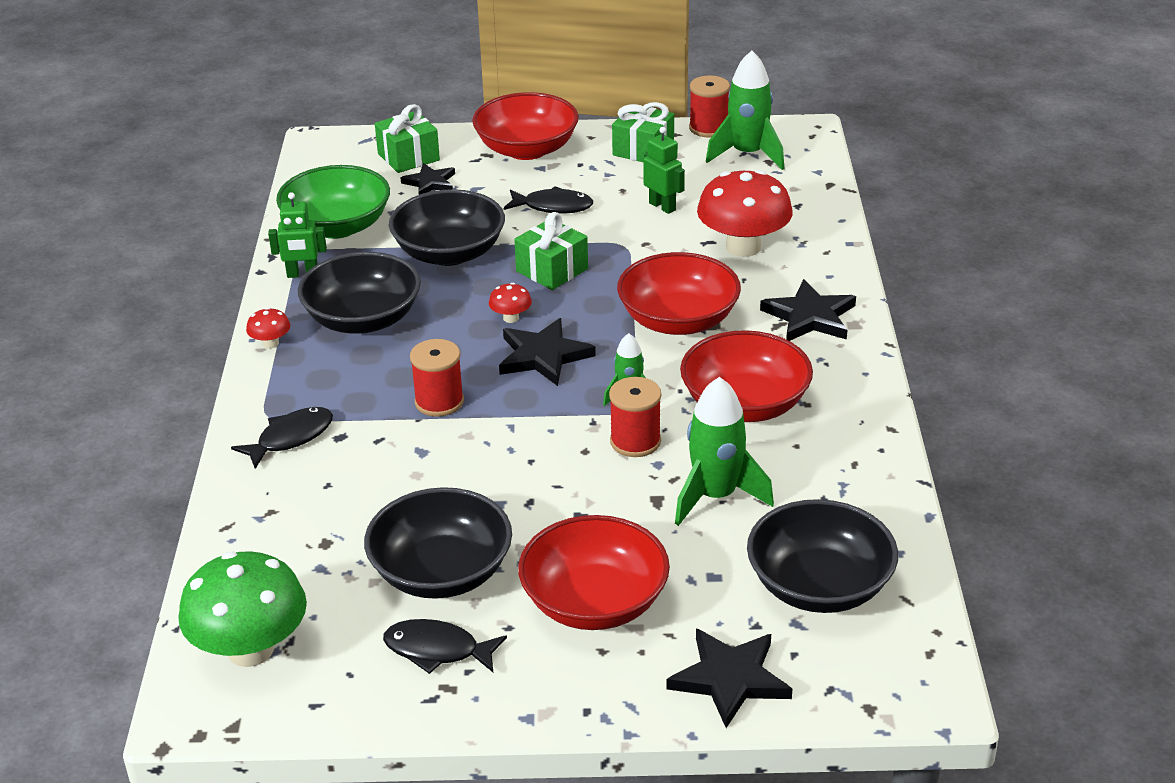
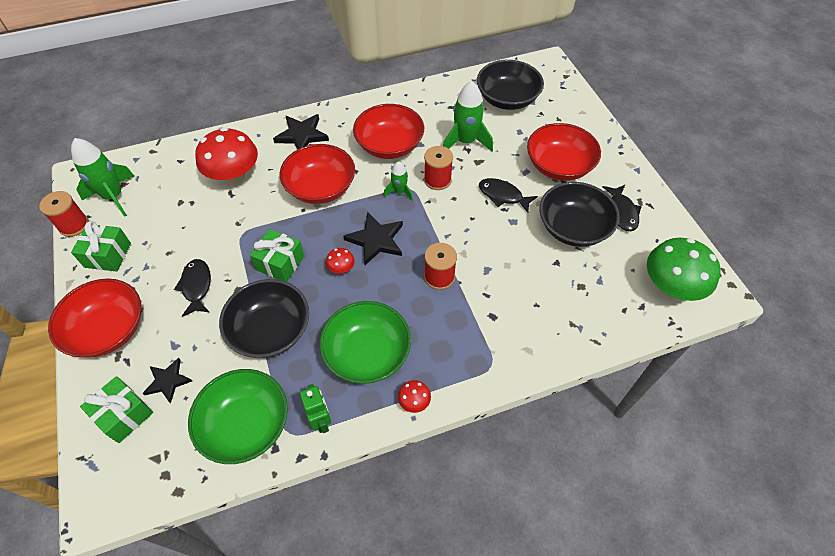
camera: 110 degrees left, 20 degrees up
(290, 438) = (506, 342): black fish -> black fish (503, 196)
(363, 319) = (367, 353): black bowl -> green bowl
(662, 206) = (189, 225): green robot -> none
(730, 679) = (576, 114): black star -> none

